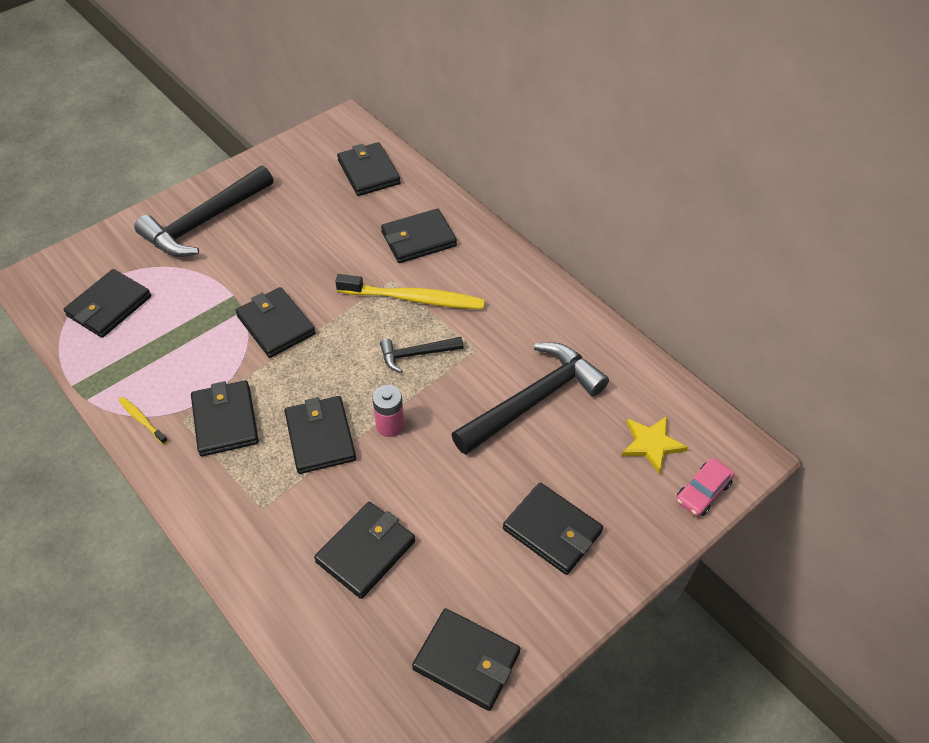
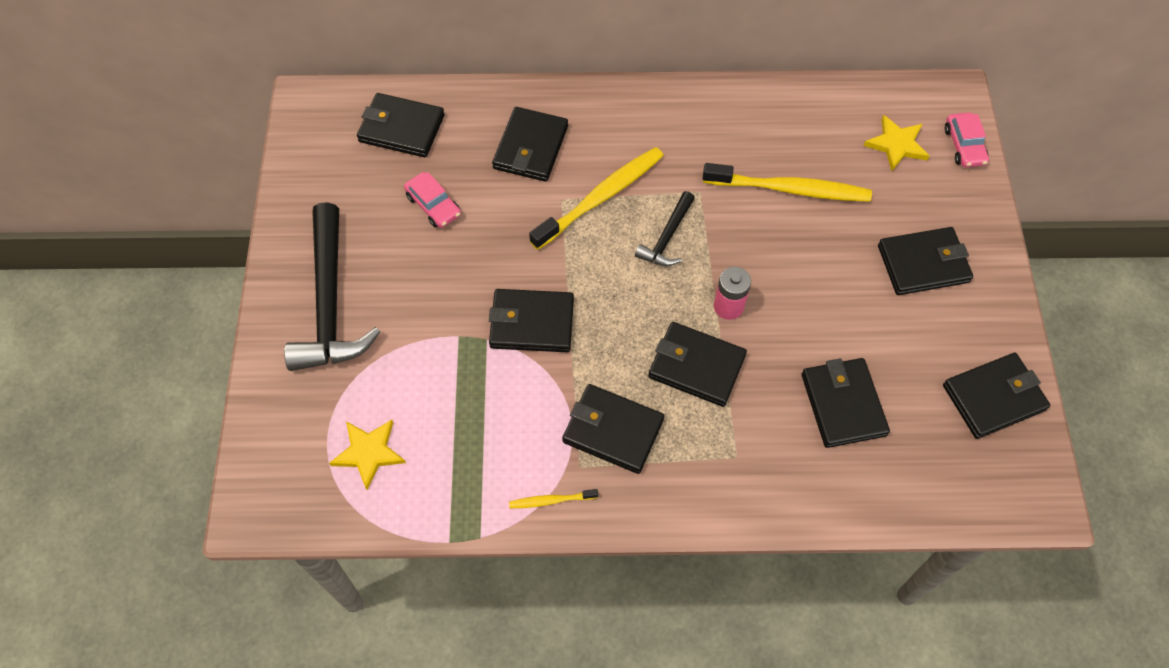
camera: 50 degrees left, 10 degrees up
(109, 306) = (369, 453): black wallet -> yellow star
(324, 222) = (433, 205): none -> pink car
(533, 400) = (789, 189): black hammer -> yellow toothbrush

